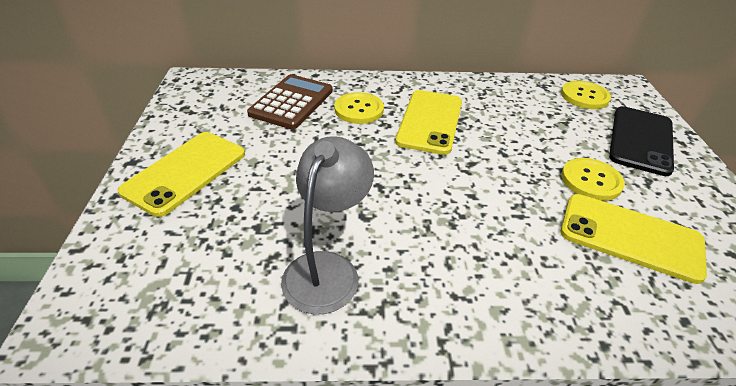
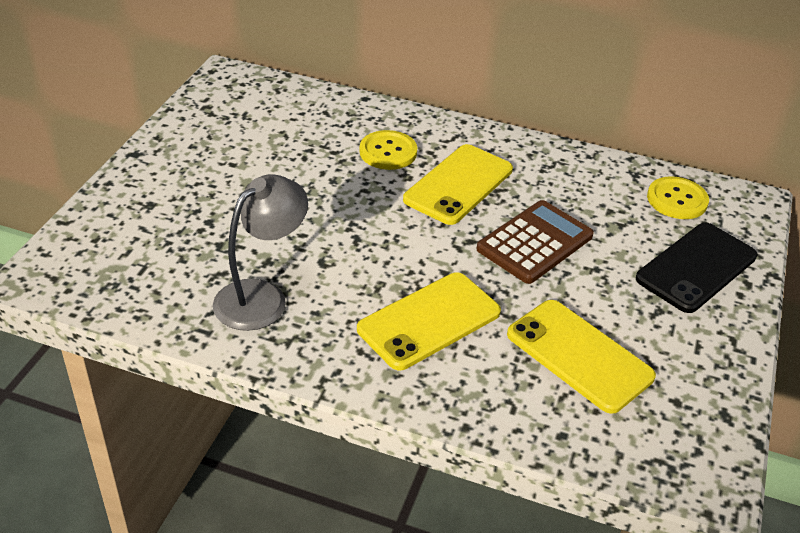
camera: 20 degrees right, 0 degrees up
(185, 172) = (178, 176): yellow phone -> yellow phone (429, 321)
(291, 102) = (319, 126): brown calculator -> brown calculator (534, 242)
(591, 180) = (589, 293): yellow button -> none

